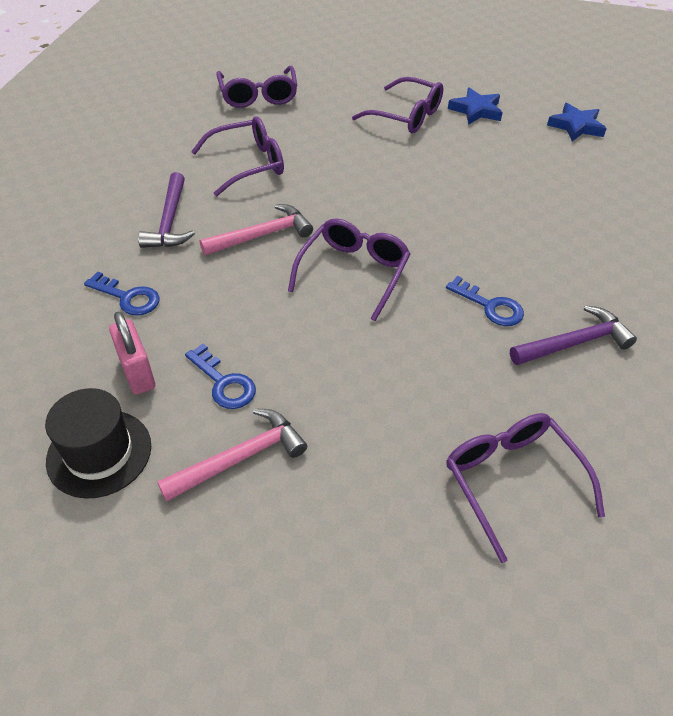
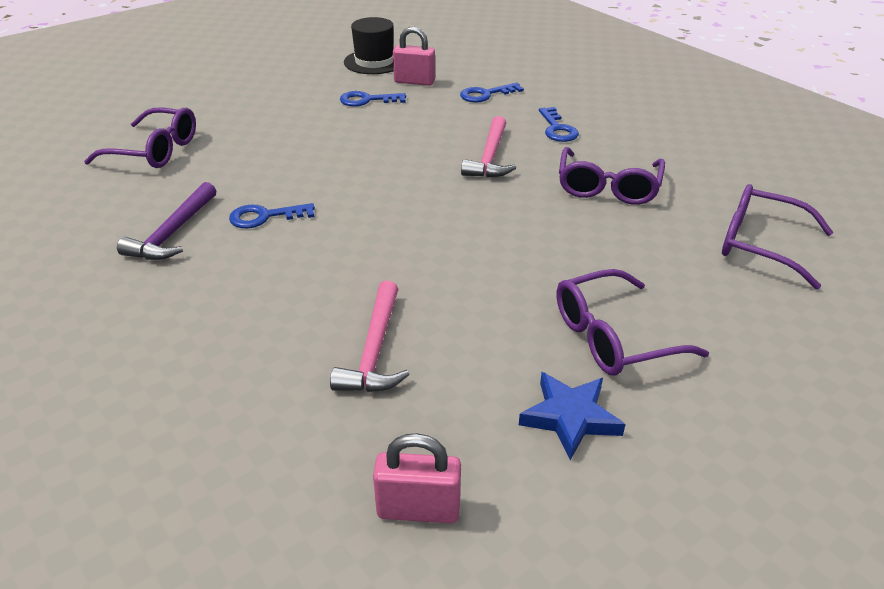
camera: 130 degrees right, 10 degrees down
(169, 221) = (557, 129): purple hammer -> blue key
(240, 458) = (310, 89): pink hammer -> pink hammer (374, 350)
(353, 272) = (392, 176): purple glasses -> none
(576, 126) = (418, 509): blue star -> pink padlock

